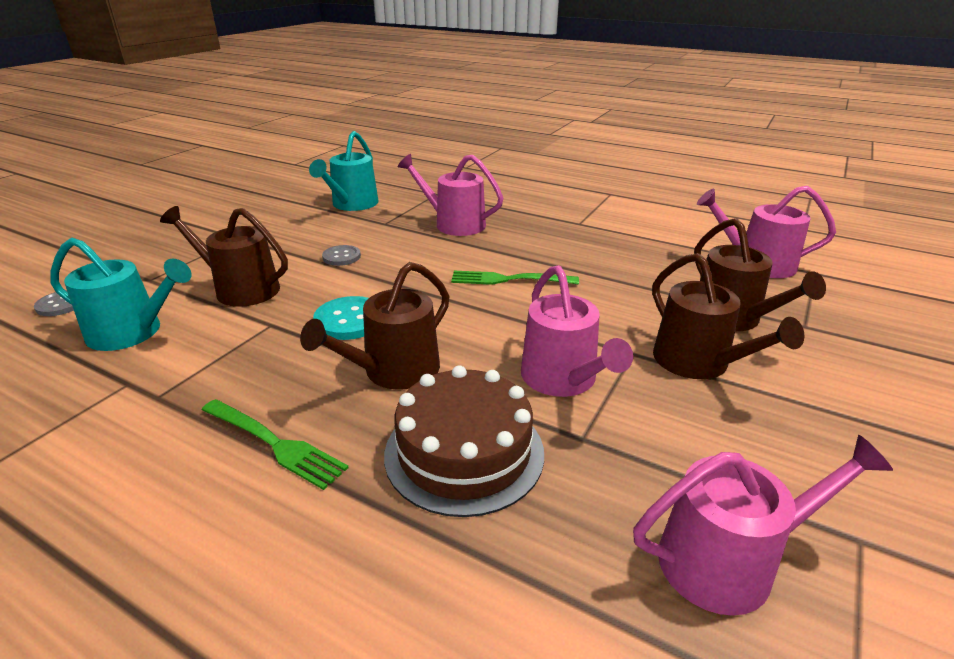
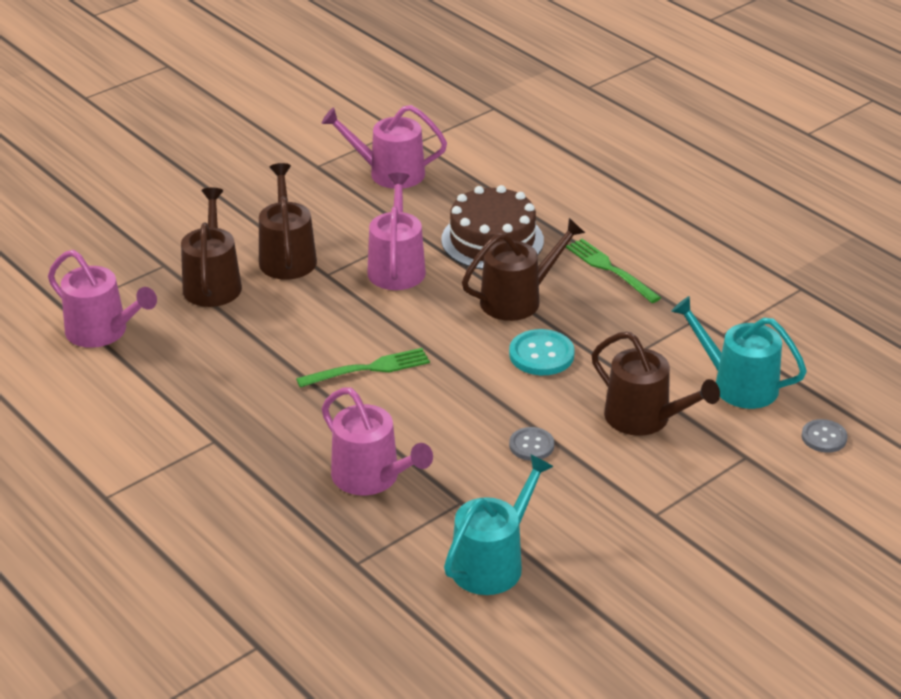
camera: 160 degrees left, 5 degrees up
(509, 279) = (368, 369): green fork -> green fork turned 45 degrees counterclockwise

